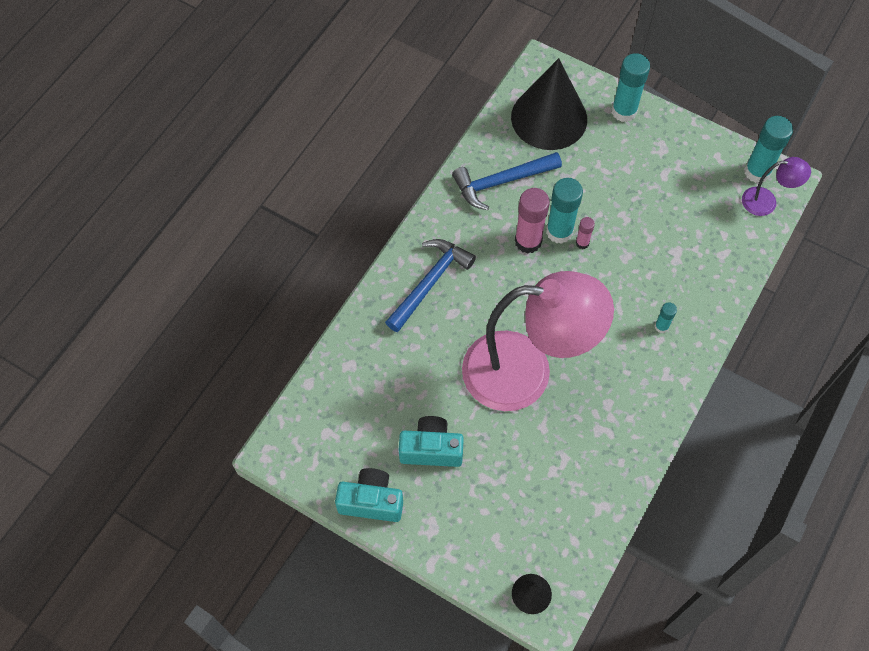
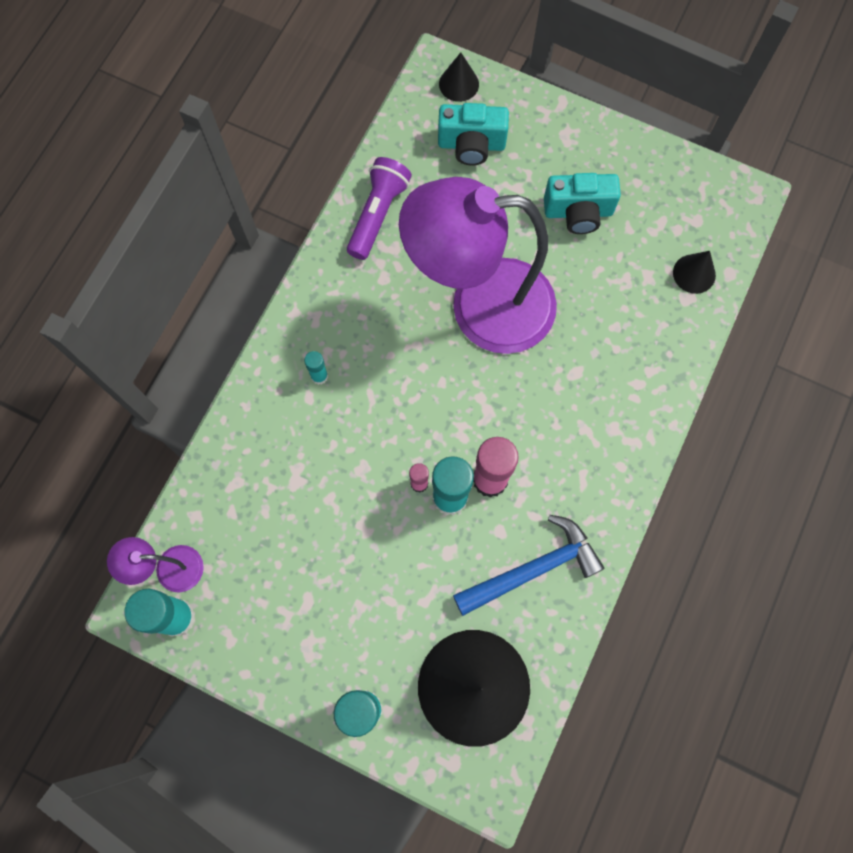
camera: 175 degrees right, 10 degrees up
(339, 385) = (694, 273): none -> black cone
(371, 501) = (633, 155): turquoise camera -> turquoise camera (471, 145)
(430, 282) = (609, 411): blue hammer -> none
(526, 372) = (480, 306): pink lamp -> purple lamp
(613, 462) = (378, 214): none -> purple flashlight

